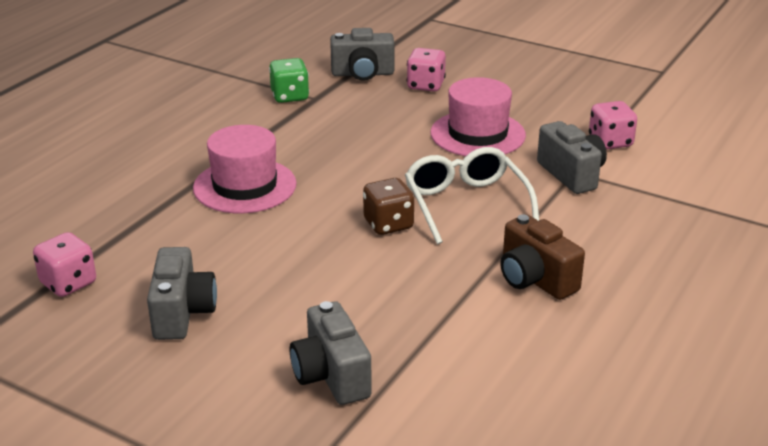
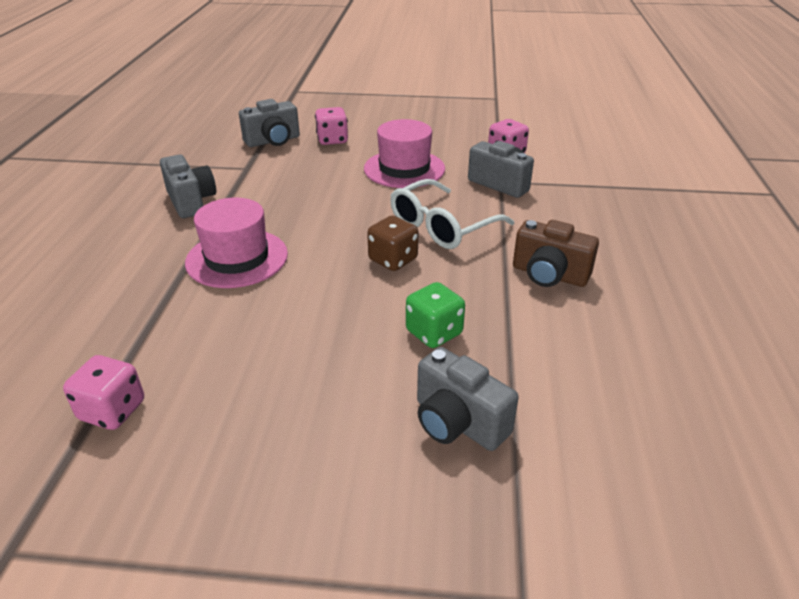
camera: 25 degrees left, 5 degrees up
(182, 313) = (262, 405): grey camera -> grey camera (191, 201)
(290, 96) = (222, 171): green dice -> green dice (434, 333)
(466, 204) = (442, 226): white glasses -> white glasses turned 90 degrees counterclockwise

